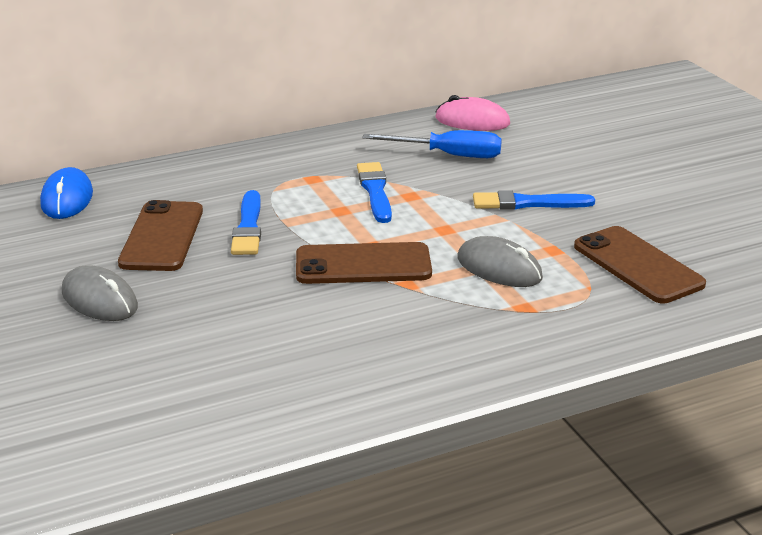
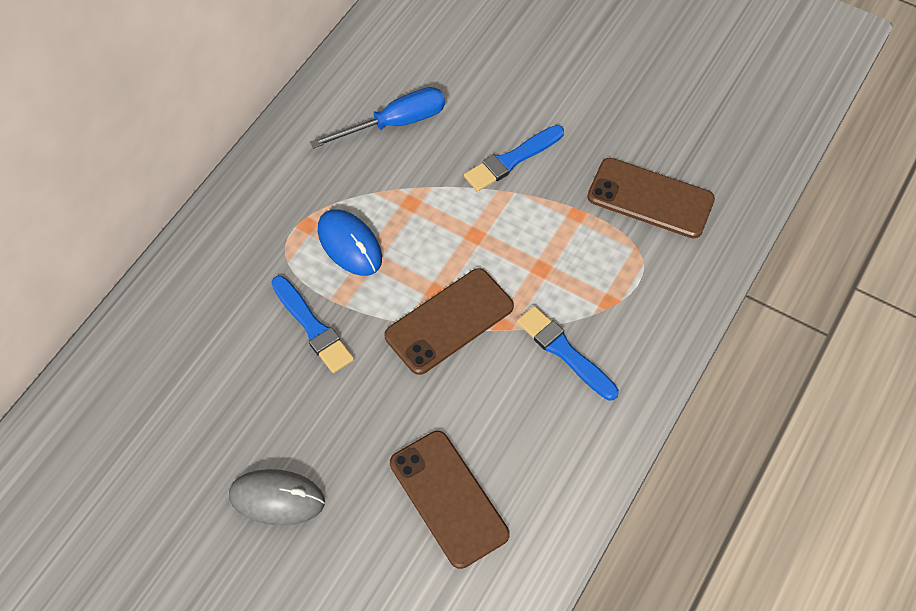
camera: 35 degrees left, 30 degrees up
(67, 199) = (110, 383): blue mouse -> blue mouse (350, 244)
(162, 237) = (250, 384): brown phone -> brown phone (448, 498)
(375, 191) = (376, 213): blue brush -> blue brush (564, 352)
(472, 121) = (374, 57): pink mouse -> none
(499, 268) = (555, 263): grey mouse -> none

